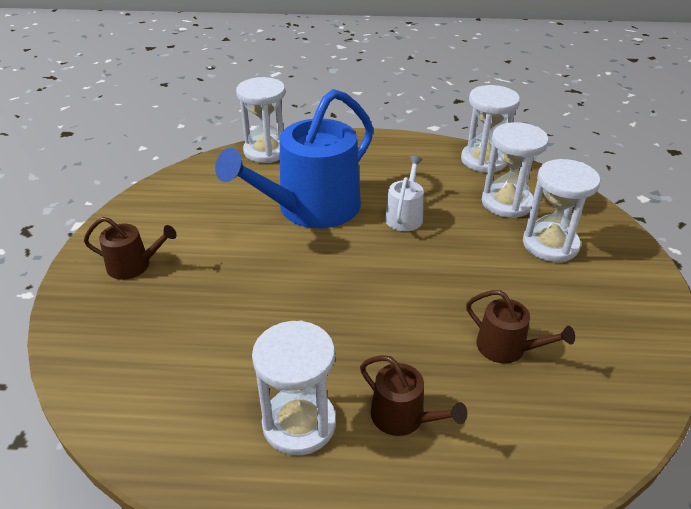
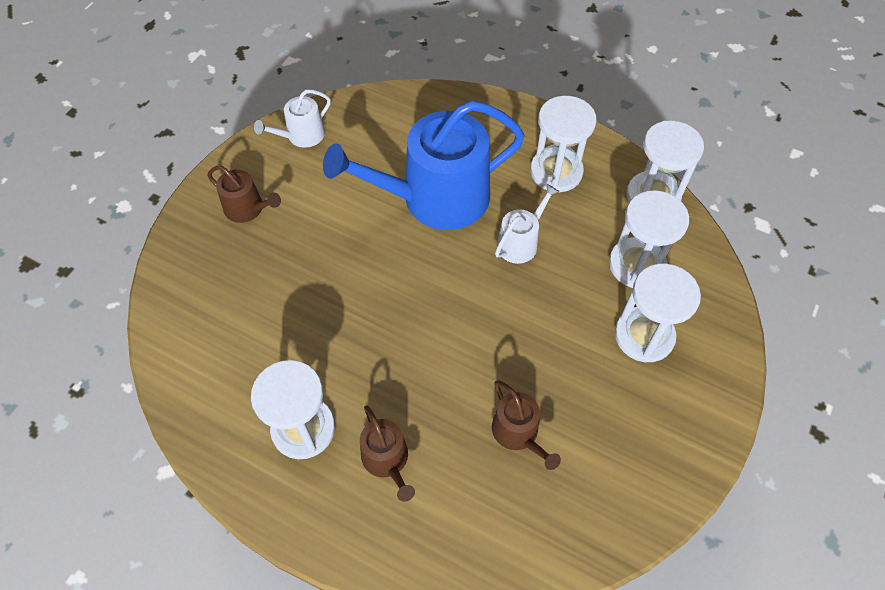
camera: 25 degrees right, 20 degrees up
(159, 200) = (301, 136): none -> white watering can
(266, 151) = (432, 103): white hourglass -> white hourglass (556, 172)

